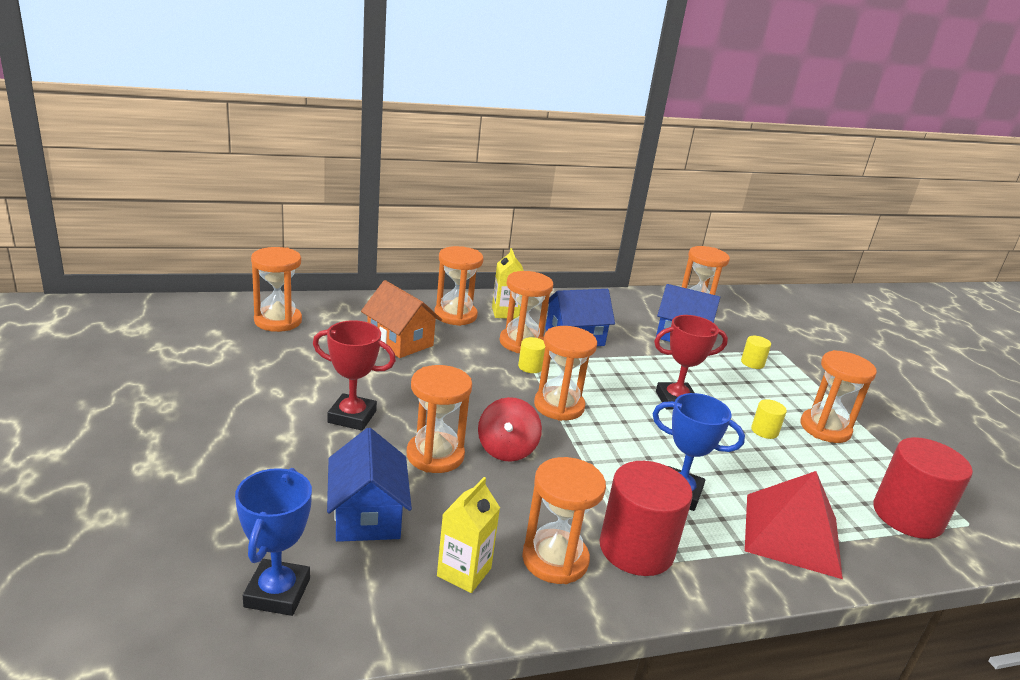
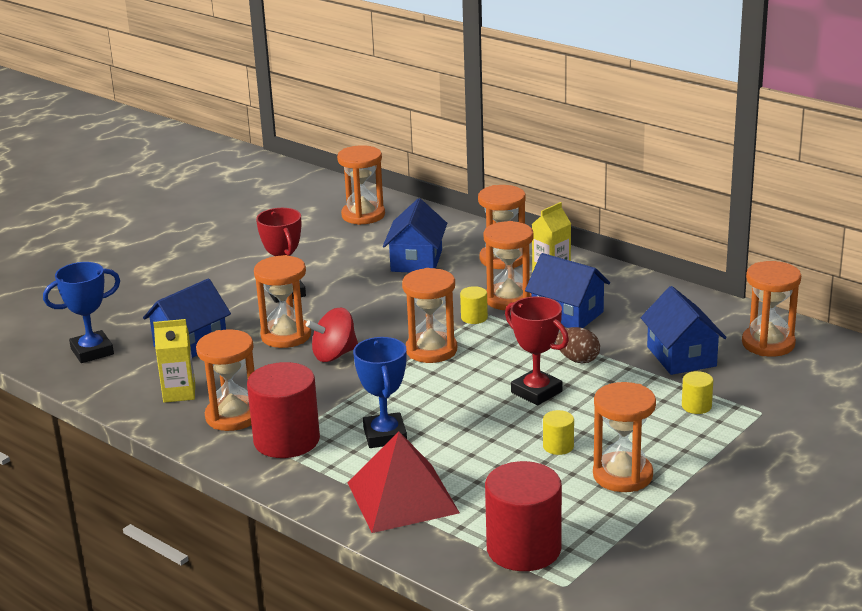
camera: 60 degrees right, 0 degrees up
(400, 341) = (416, 261): orange house -> blue house
(645, 365) = (578, 360): none -> brown egg

